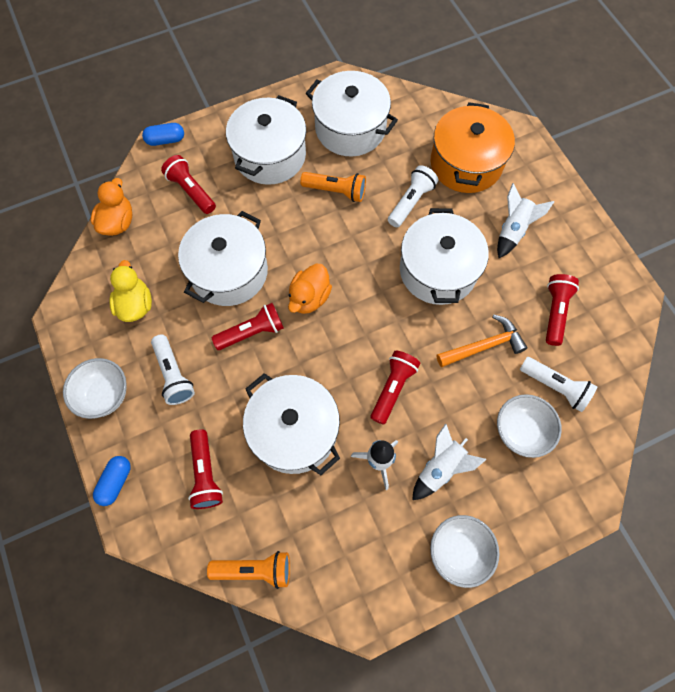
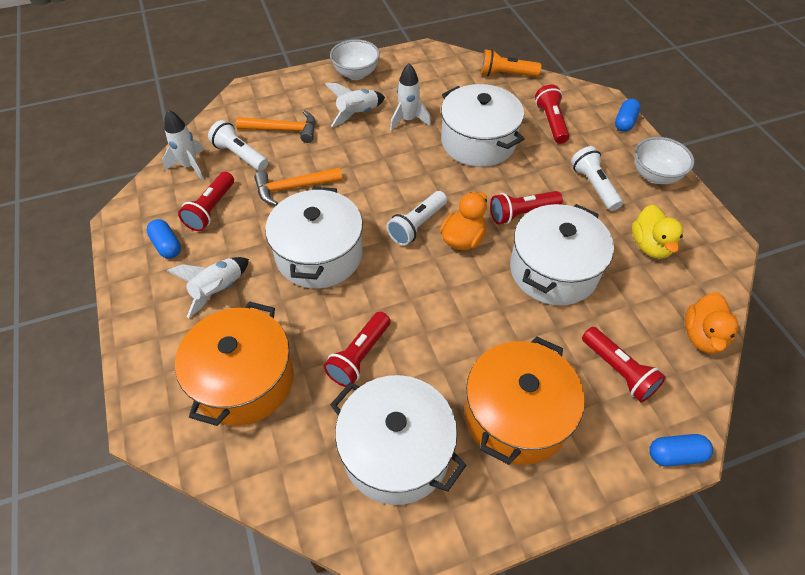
camera: 175 degrees left, 15 degrees down
(270, 155) = (516, 415): white pot -> orange pot
(336, 191) = (425, 355): orange flashlight -> none
(392, 388) = (387, 163): red flashlight -> red flashlight (359, 356)
(411, 202) = (331, 333): white flashlight -> white flashlight (417, 225)
(520, 431) = (284, 130): white bowl -> orange hammer
(577, 269) = (167, 245): none -> blue capsule
(601, 366) = (190, 166): none -> white rocket

